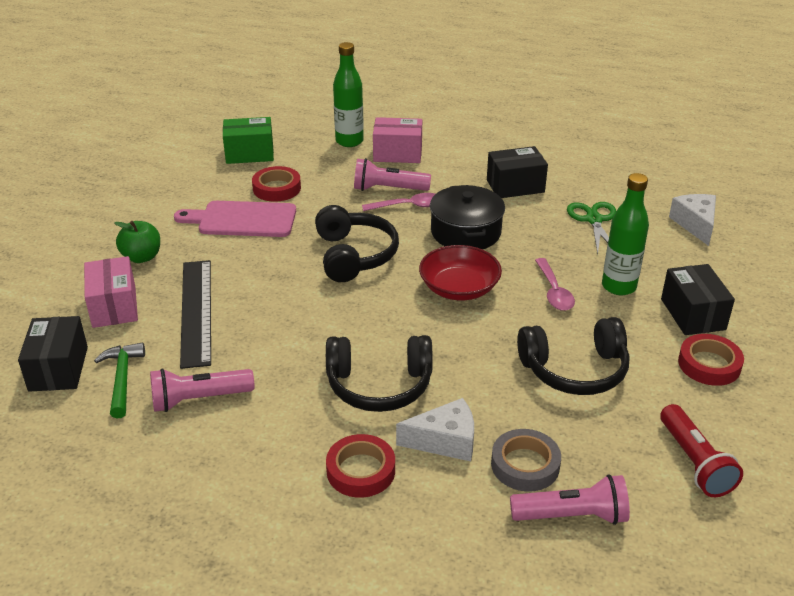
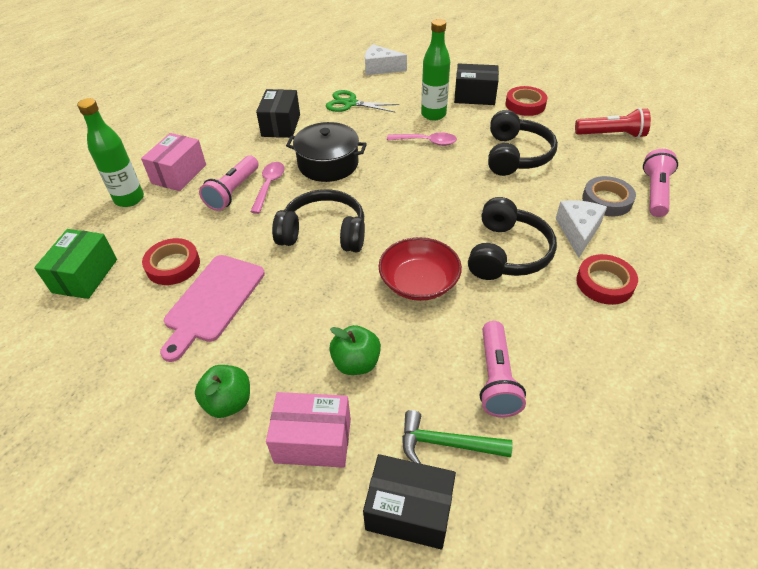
camera: 70 degrees left, 10 degrees up
(196, 311) = (356, 363): black ruler -> green apple
(459, 288) = (401, 184): red bowl -> red bowl (419, 282)

